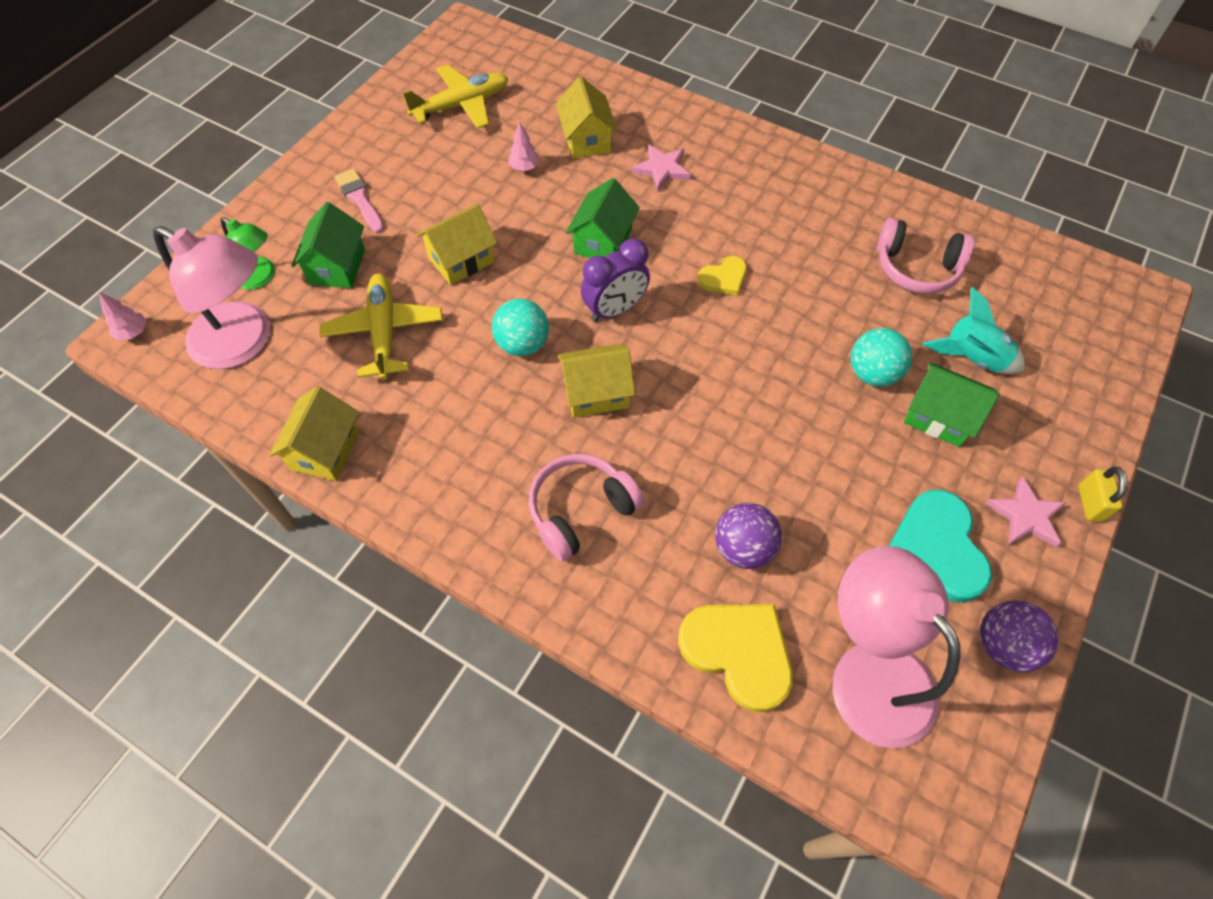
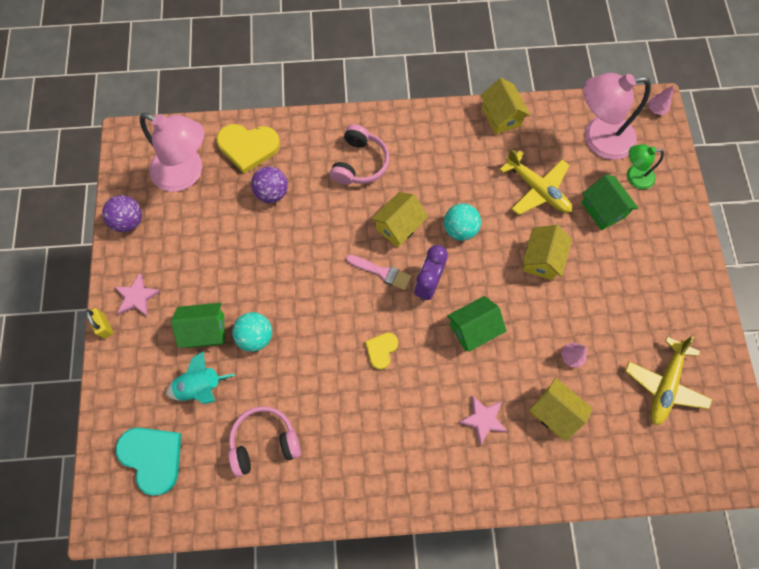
camera: 145 degrees right, 10 degrees up
(360, 199) = (642, 262): pink brush -> pink brush (381, 272)
(603, 241) = (473, 329): green house -> green house turned 75 degrees clockwise
(937, 548) = (177, 250): turquoise heart -> turquoise heart (153, 457)

